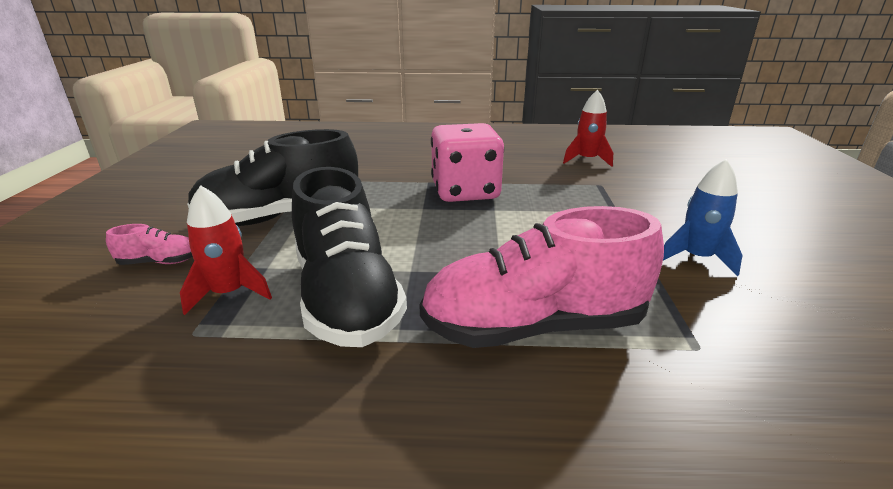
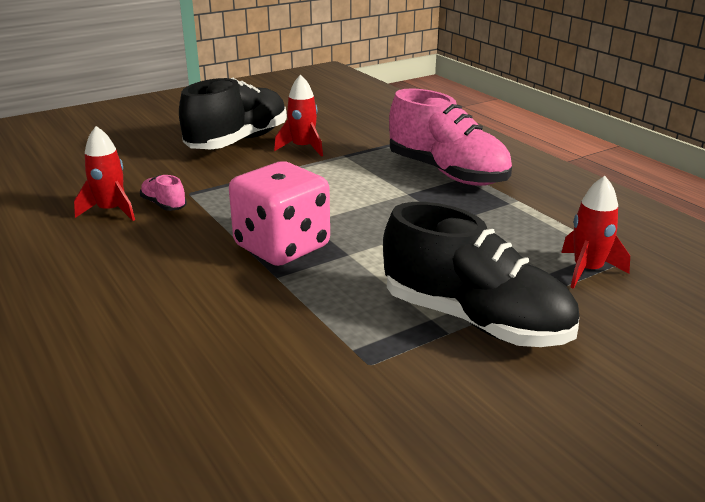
camera: 125 degrees left, 0 degrees up
(160, 262) = (628, 331): pink shoe -> pink shoe (164, 205)
(346, 297) = (515, 228): black shoe -> black shoe (238, 141)
(696, 258) = (303, 148): blue rocket -> red rocket

